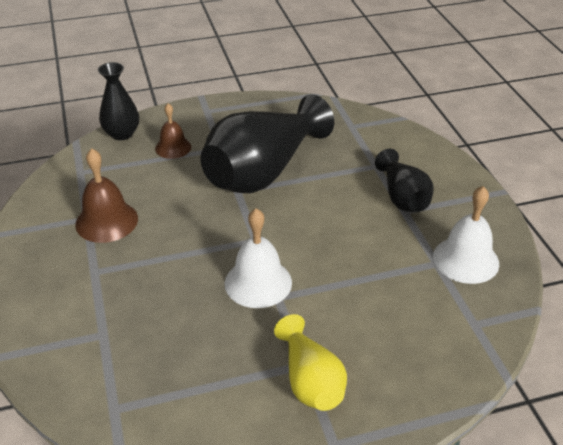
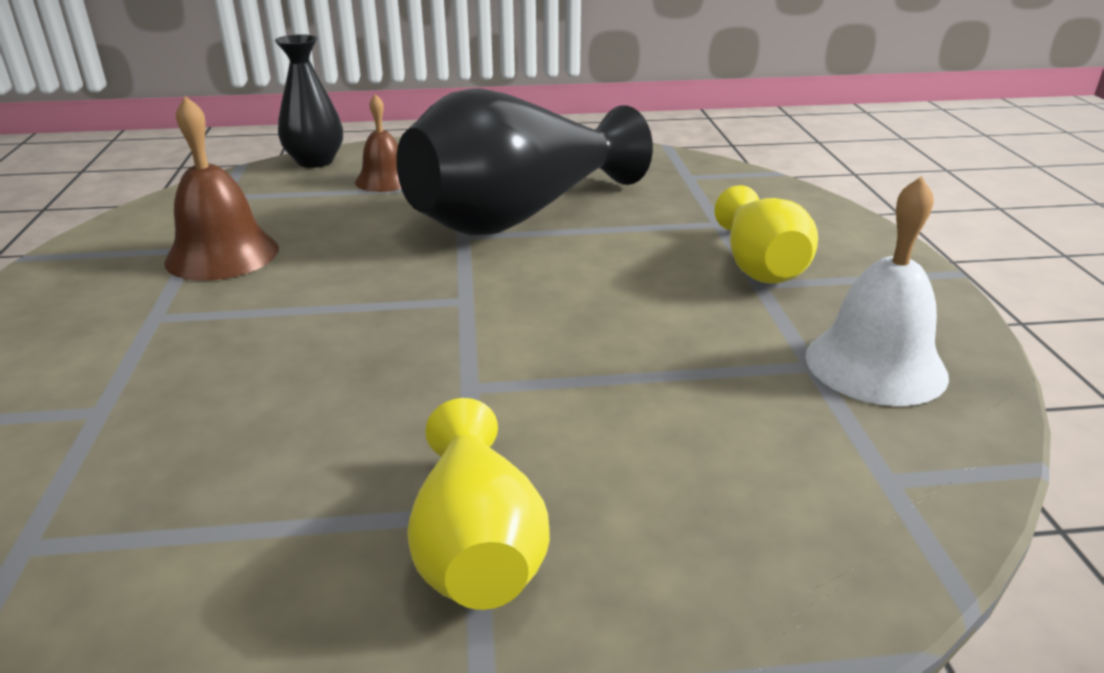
camera: 10 degrees right, 10 degrees down
(258, 282) = (441, 360): white bell -> none
(402, 197) = (759, 265): black vase -> yellow vase

